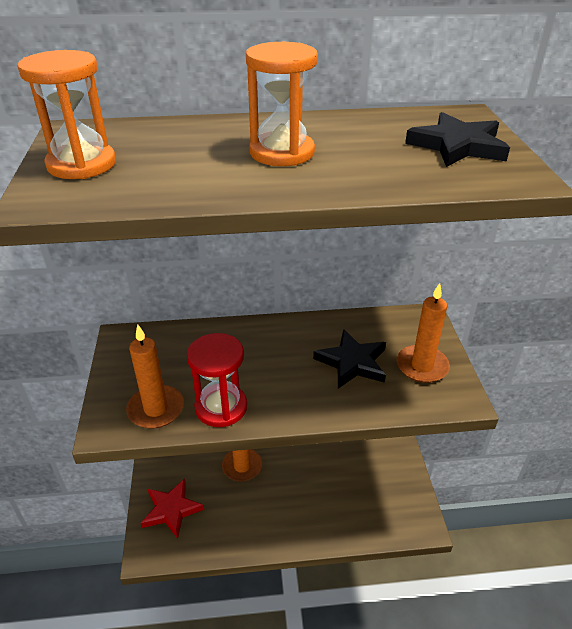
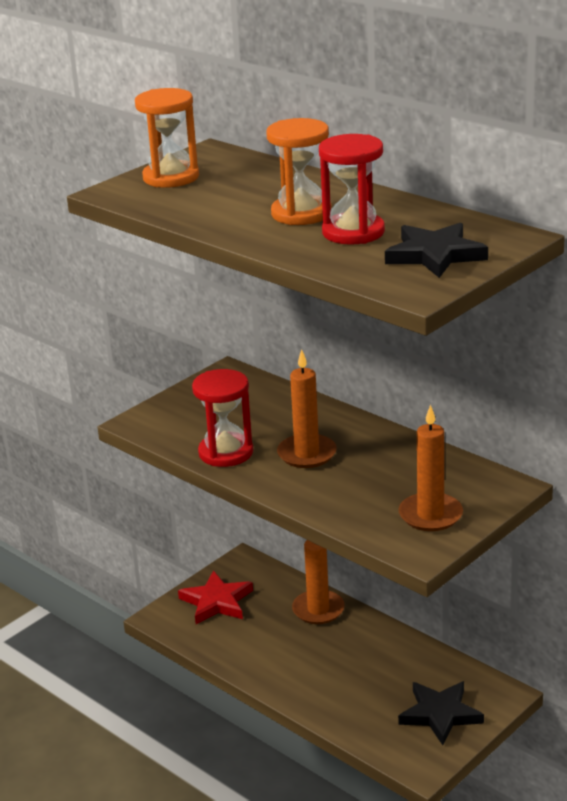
camera: 50 degrees right, 10 degrees down
(156, 409) = (181, 429): orange candle -> orange candle (307, 454)
(352, 362) = (375, 480): black star -> black star (440, 714)
(359, 152) = (353, 232): none -> red hourglass

